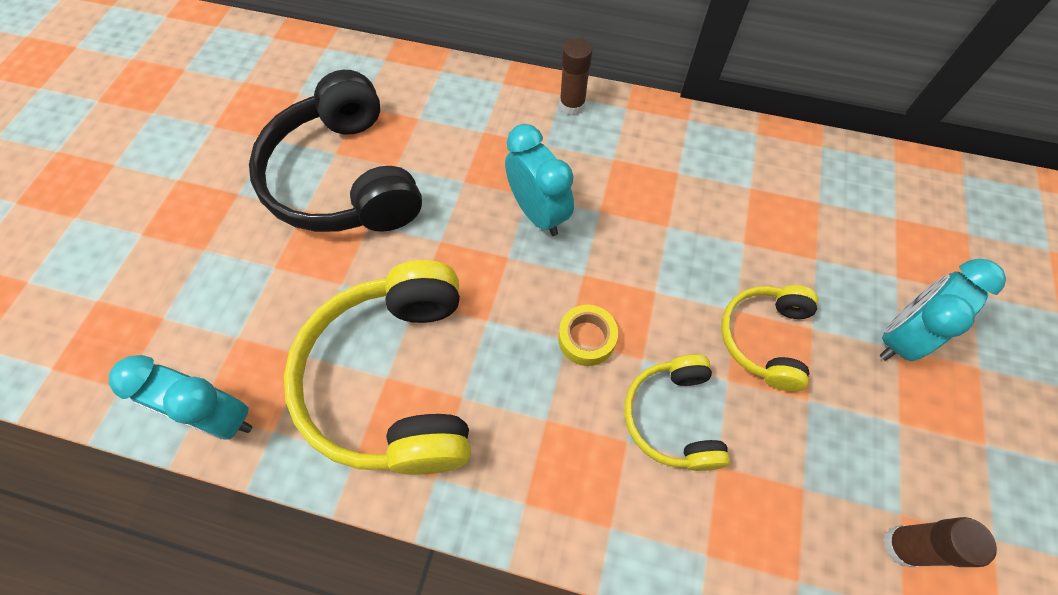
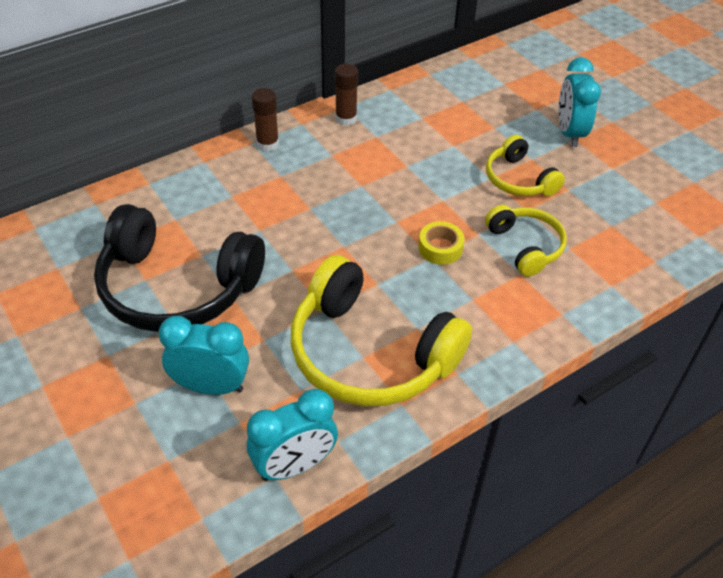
camera: 50 degrees left, 15 degrees down
(538, 213) = (329, 212): turquoise clock -> turquoise clock (211, 386)
(672, 418) = (525, 246): yellow headphones -> yellow headphones turned 150 degrees counterclockwise
(902, 546) = (670, 213): brown glue stick -> brown glue stick (346, 119)

